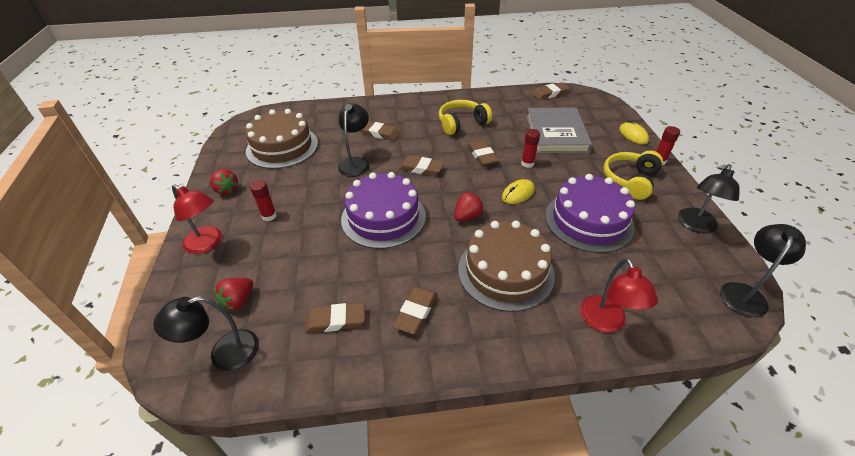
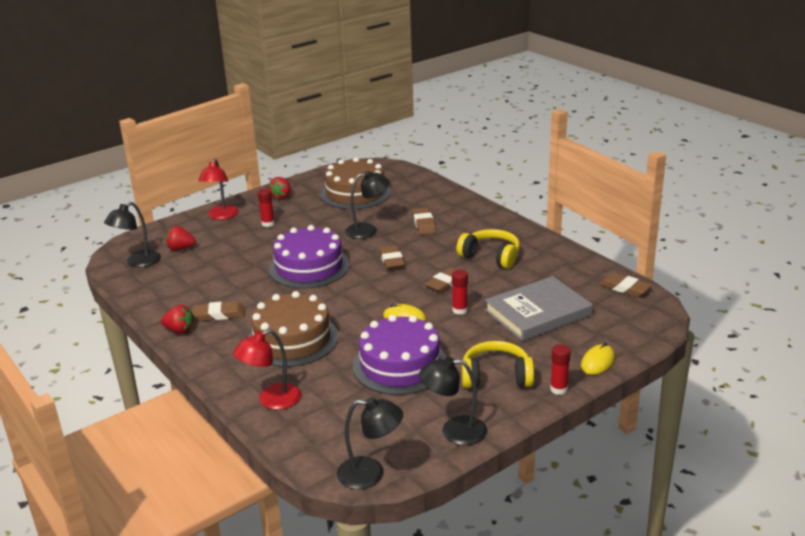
camera: 60 degrees right, 15 degrees down
(224, 353) = (137, 262): black lamp -> black lamp turned 90 degrees counterclockwise
(335, 320) = (189, 287): brown eraser -> none
(467, 216) = (346, 302): red strawberry -> red strawberry (179, 330)

